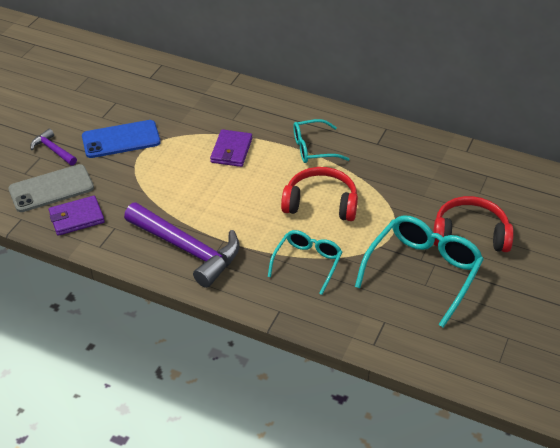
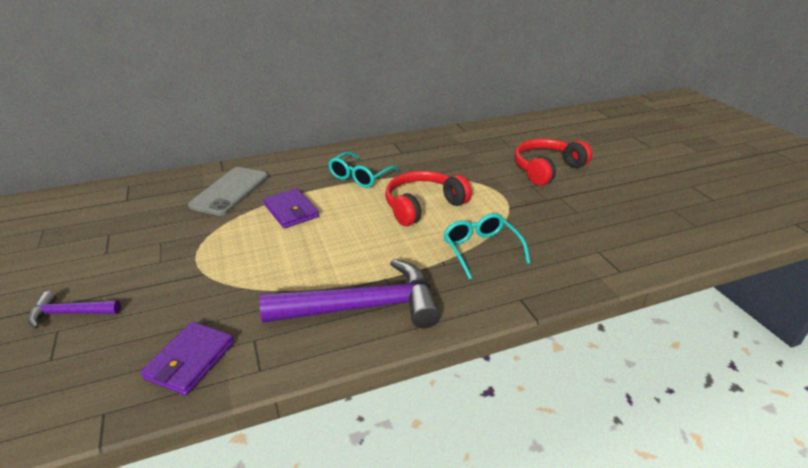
camera: 45 degrees left, 10 degrees down
(51, 188) = (114, 352): grey phone -> grey phone (230, 191)
(121, 139) = (156, 259): blue phone -> none
(423, 271) = (561, 205): turquoise glasses -> none

